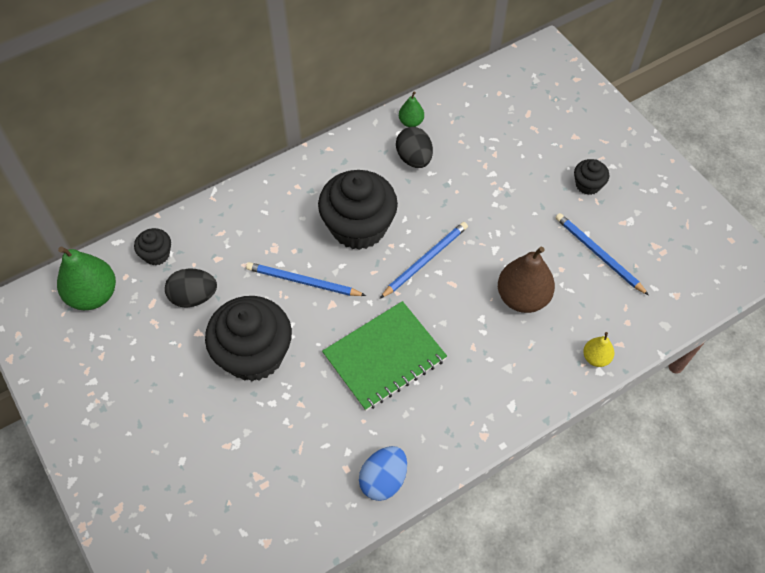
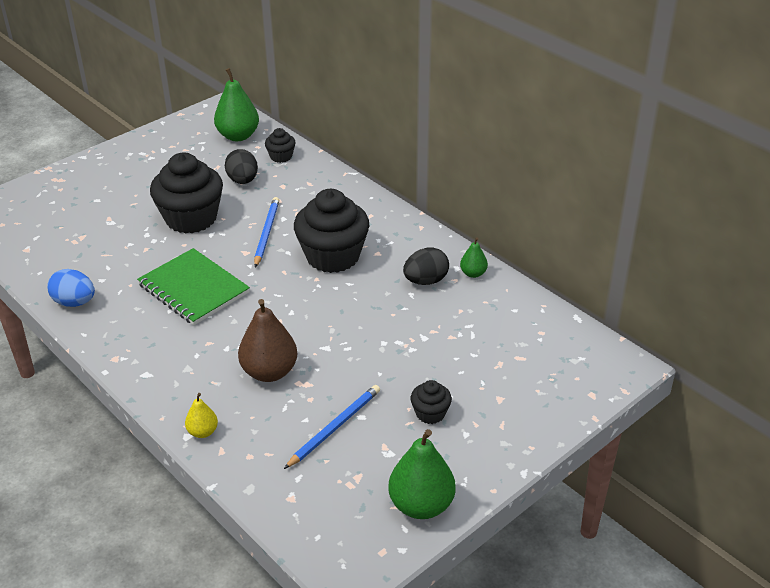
camera: 80 degrees right, 20 degrees down
(425, 260) = (303, 302): blue pencil -> none
(686, 207) = (421, 505): none -> green pear

